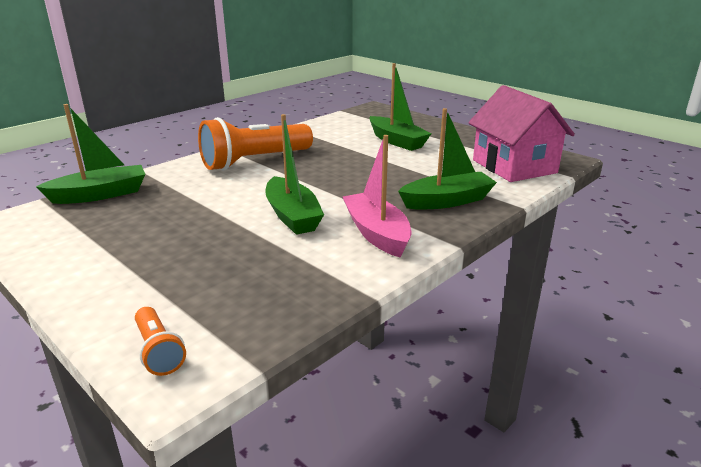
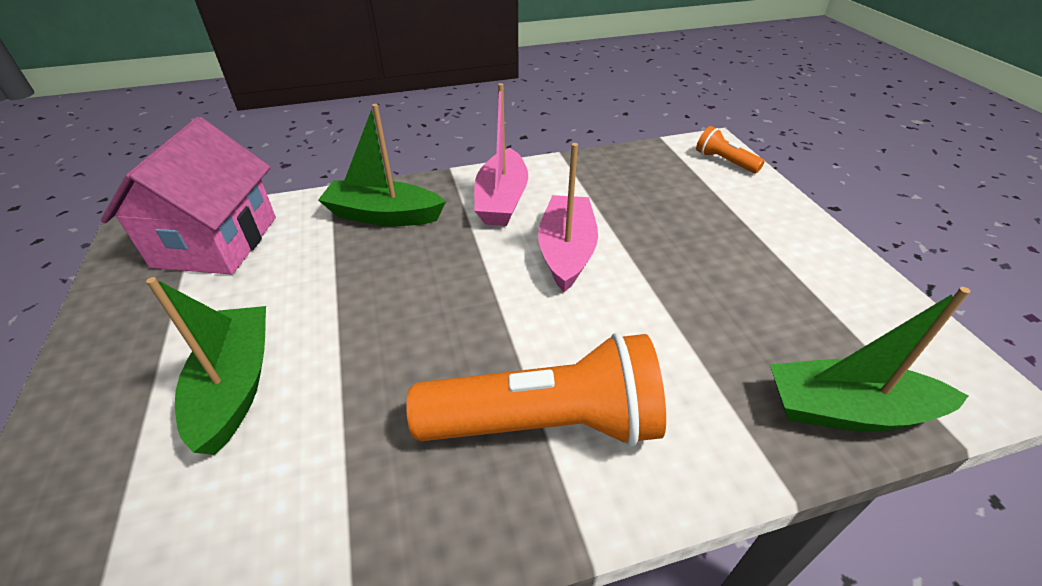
camera: 150 degrees left, 15 degrees up
(158, 351) = (724, 161): orange flashlight -> orange flashlight turned 45 degrees counterclockwise
(292, 216) = (566, 251): green boat -> pink boat

